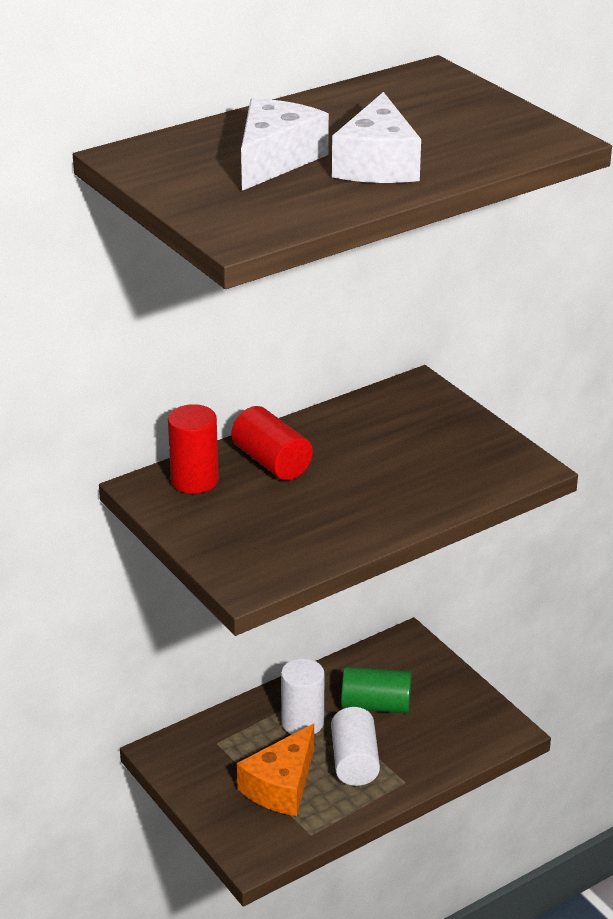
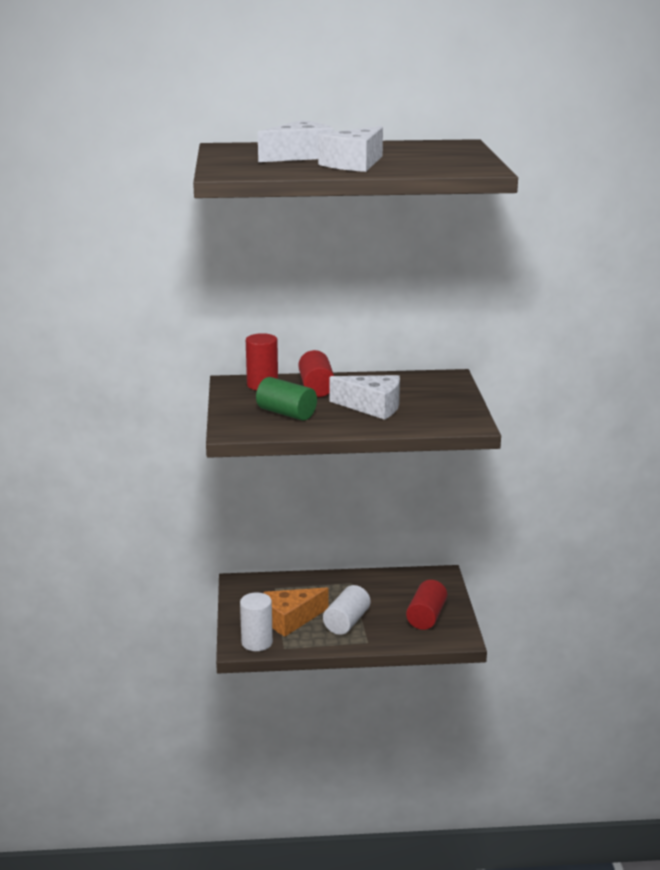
camera: 30 degrees right, 10 degrees down
(302, 723) = (334, 594): white cylinder -> white cylinder (257, 642)
(376, 705) = (388, 599): green cylinder -> green cylinder (286, 413)
(380, 475) = (372, 407): none -> white cheese
(443, 714) = (426, 617): none -> red cylinder

